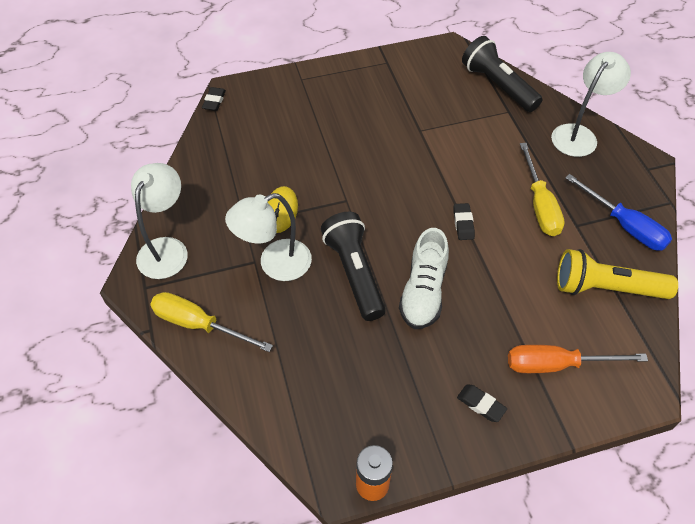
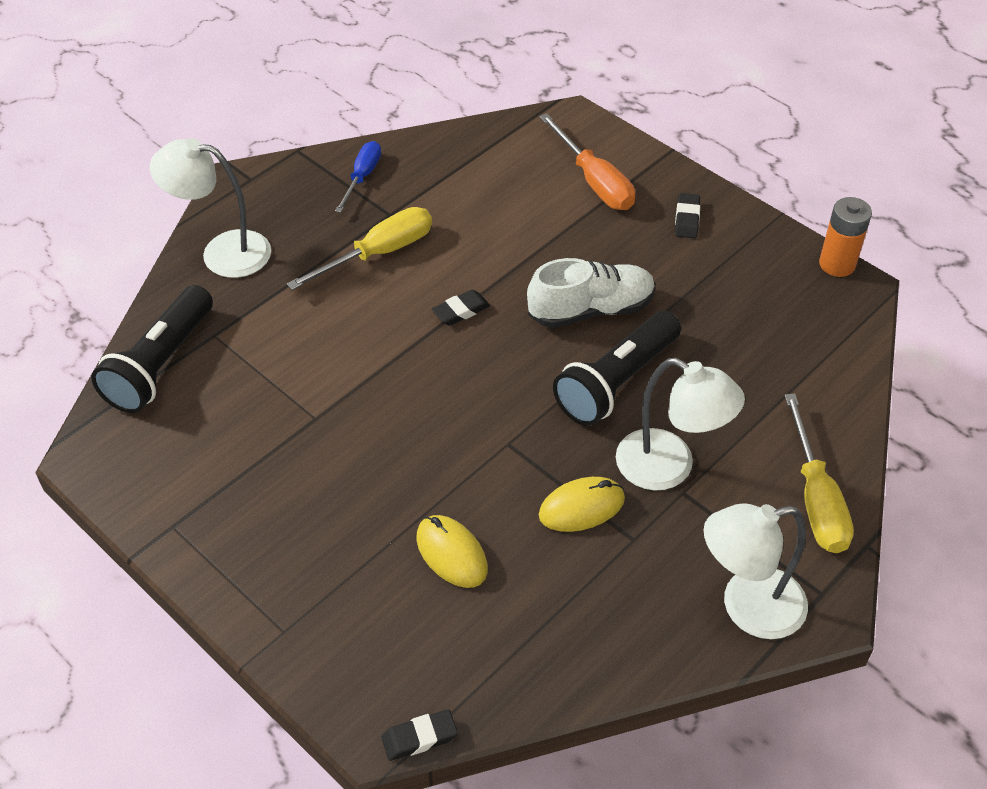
camera: 120 degrees left, 5 degrees down
(295, 148) = (451, 554): none -> yellow mouse
(606, 288) = (466, 170): yellow flashlight -> none
(624, 226) = (362, 177): blue screwdriver -> blue screwdriver, size x0.66

